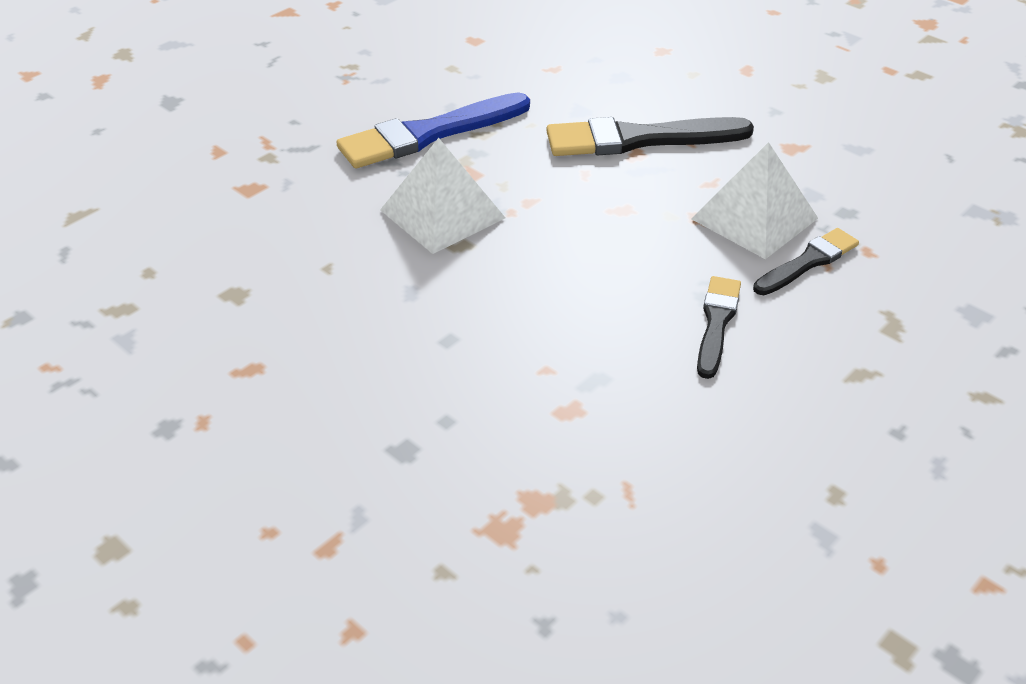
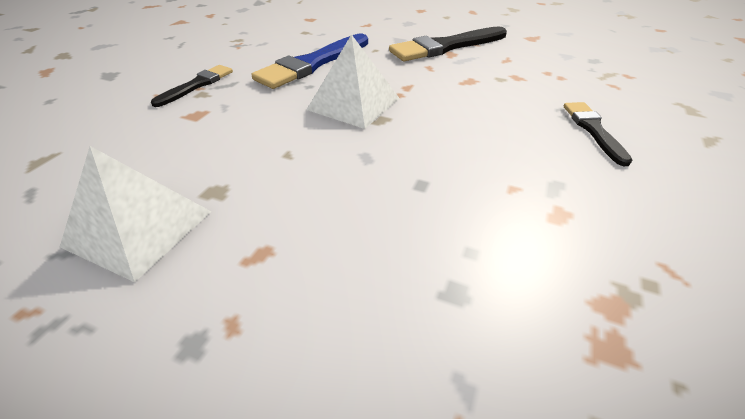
camera: 20 degrees left, 0 degrees up
(754, 218) = (550, 71): white pyramid -> white pyramid (138, 228)
(808, 262) = (605, 87): black brush -> black brush (197, 85)

